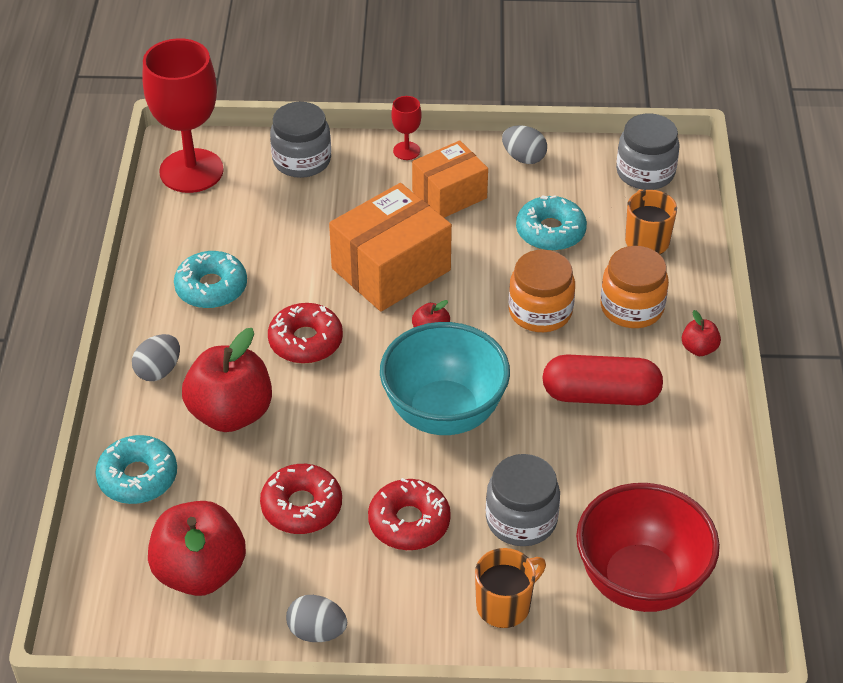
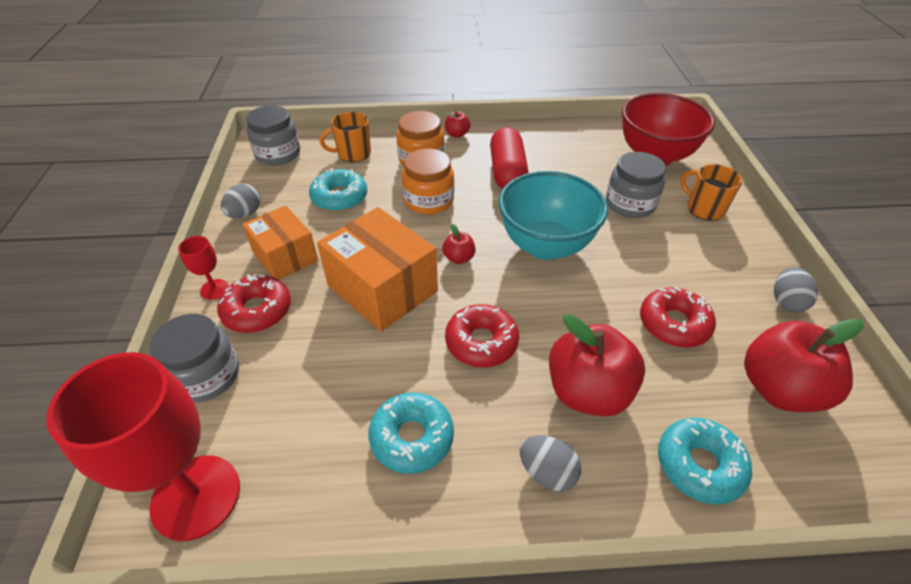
camera: 95 degrees left, 0 degrees up
(409, 522) = (658, 258): red donut -> red donut (257, 310)

